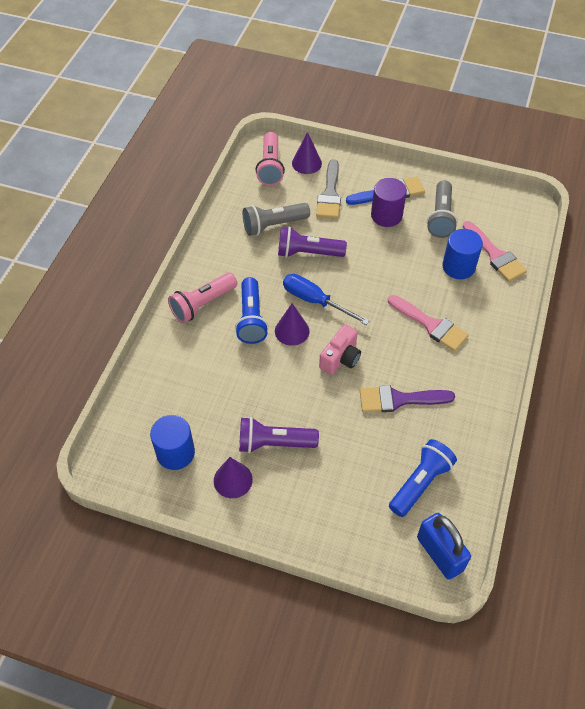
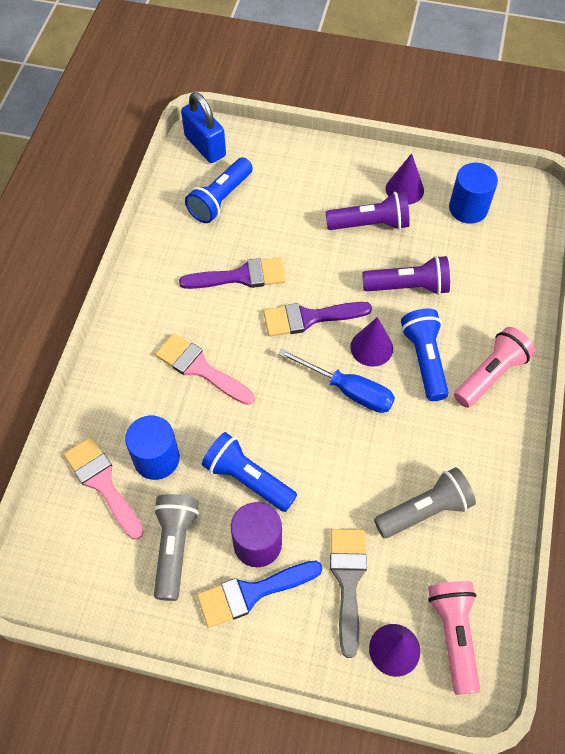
camera: 175 degrees right, 5 degrees up
(308, 253) = (367, 465): purple flashlight -> purple flashlight (408, 287)
(340, 358) = (309, 318): pink camera -> purple brush
(393, 250) = (248, 479): none -> blue flashlight

